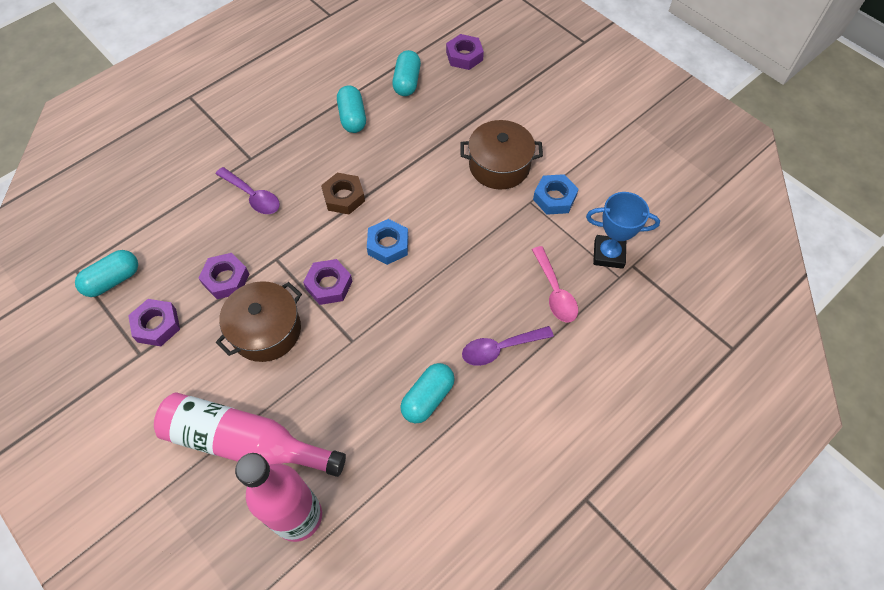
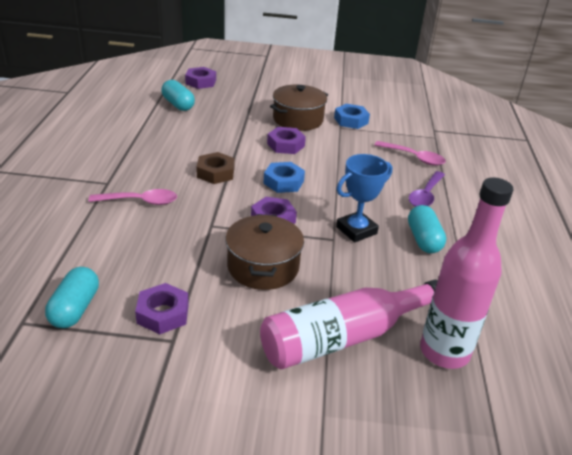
camera: 45 degrees left, 25 degrees down
(226, 279) = (186, 255): purple nut -> purple nut (285, 145)
(253, 196) = (140, 201): purple spoon -> pink spoon
(352, 117) = (162, 133): turquoise capsule -> none
(608, 254) = (415, 131): blue trophy -> blue trophy (356, 230)

